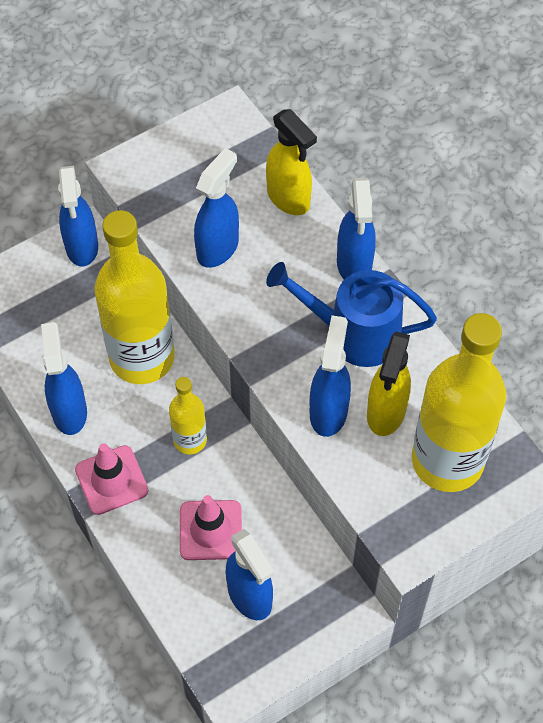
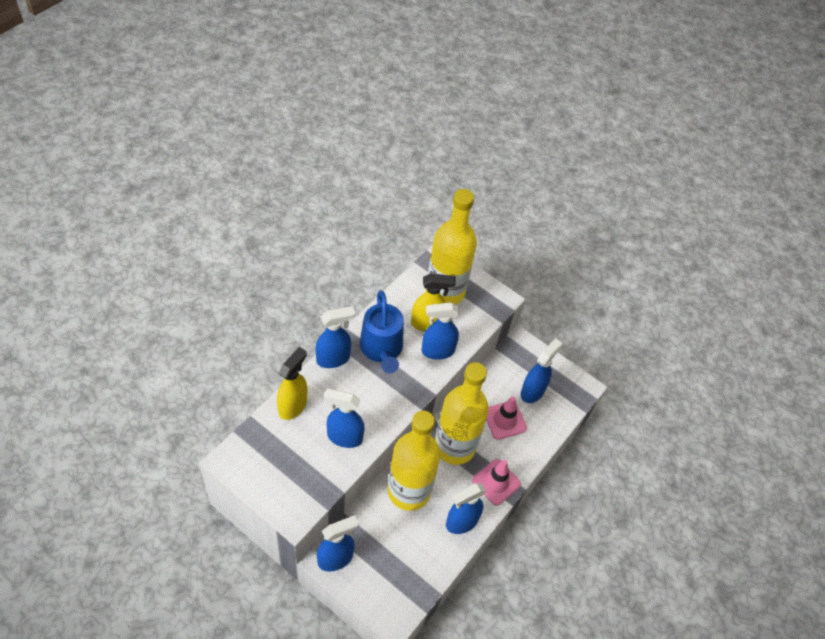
camera: 115 degrees left, 5 degrees down
(190, 440) = (454, 446): yellow bottle -> yellow bottle, size x2.01

